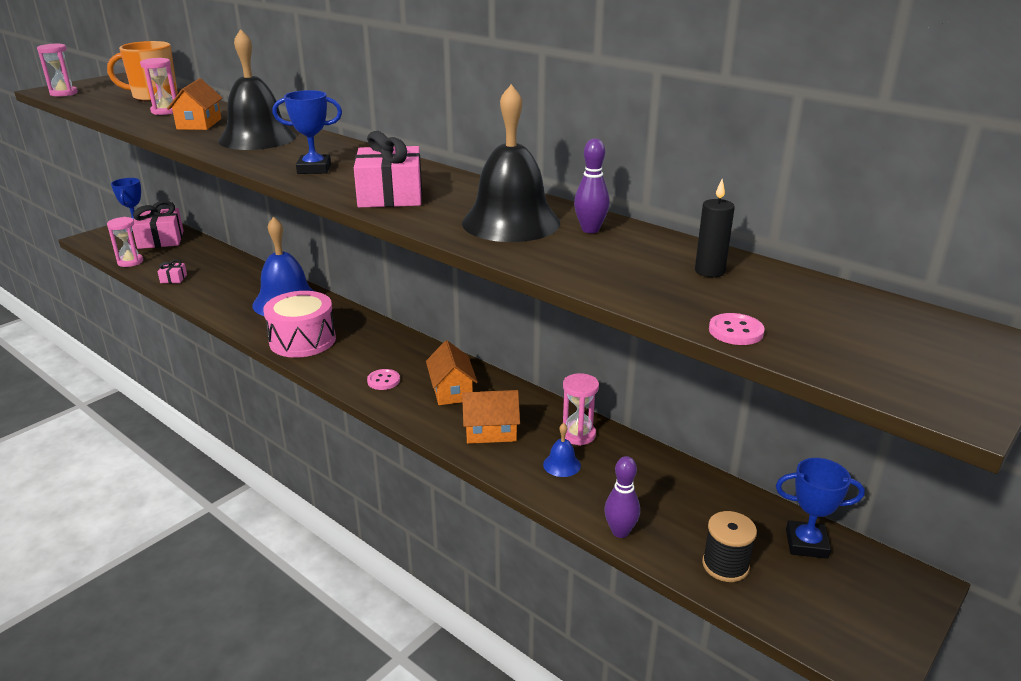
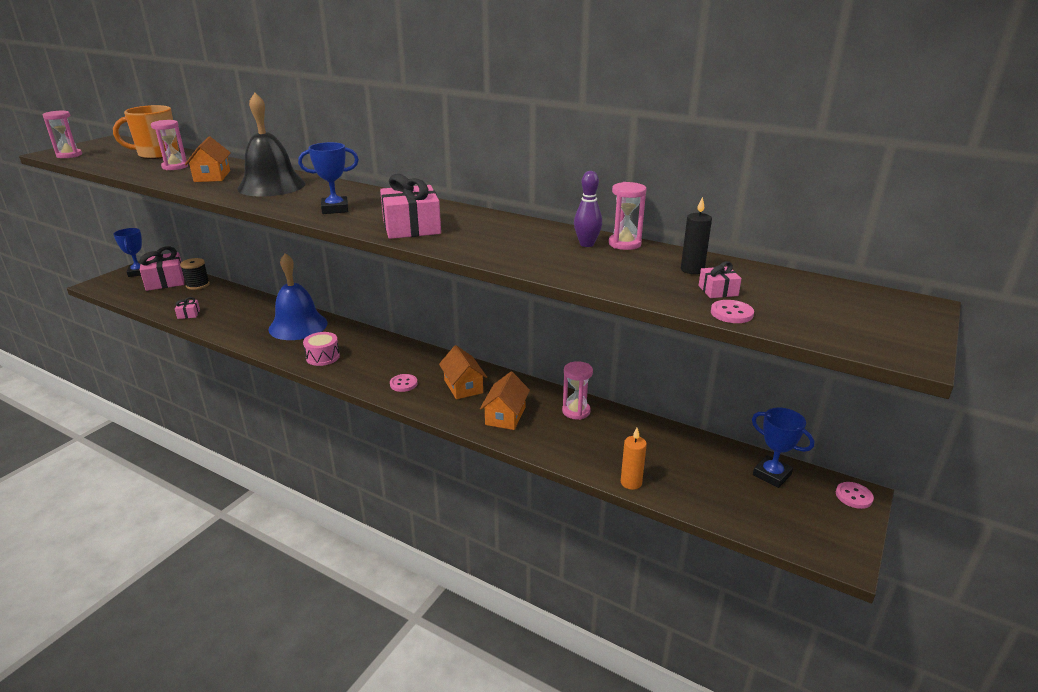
camera: 10 degrees left, 0 degrees up
(130, 262) = (143, 302): pink hourglass -> pink hourglass (624, 244)
(302, 340) = (323, 357): pink drum -> pink drum, size x0.59
(490, 431) = (505, 416): orange house -> orange house turned 60 degrees counterclockwise
(511, 222) = (521, 242): black bell -> none
(562, 464) = (570, 436): blue bell -> none
(620, 531) = (631, 482): purple bowling pin -> orange candle
(725, 565) = (717, 498): black spool -> black spool (198, 285)
(731, 301) = (718, 291): none -> pink gift
(806, 544) = (771, 475): blue trophy -> blue trophy turned 45 degrees clockwise
(910, 586) = (853, 496): none -> pink button

